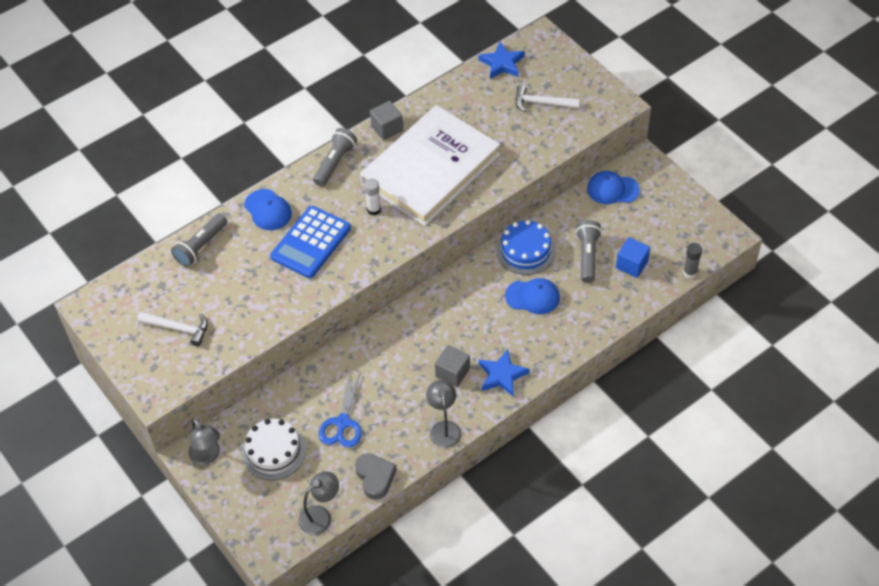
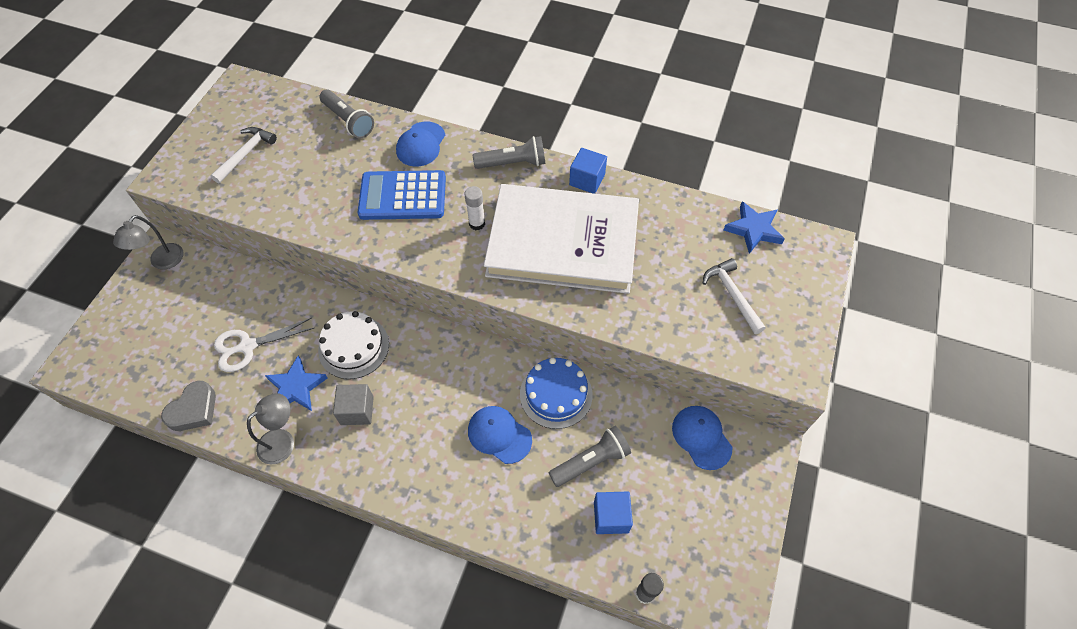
camera: 55 degrees right, 5 degrees up
(178, 328) = (246, 154): white hammer -> white hammer turned 135 degrees counterclockwise
(201, 246) = (348, 121): grey flashlight -> grey flashlight turned 135 degrees counterclockwise
(274, 451) = (189, 308): white cake -> white cake (353, 347)
(321, 516) = (130, 387): grey lamp -> none
(343, 422) = (248, 346): blue scissors -> white scissors
(387, 128) = (587, 180): grey cube -> blue cube
(502, 375) = (378, 460): blue star -> blue star (296, 387)
(532, 297) = (499, 435): blue cap -> blue cap turned 150 degrees clockwise

